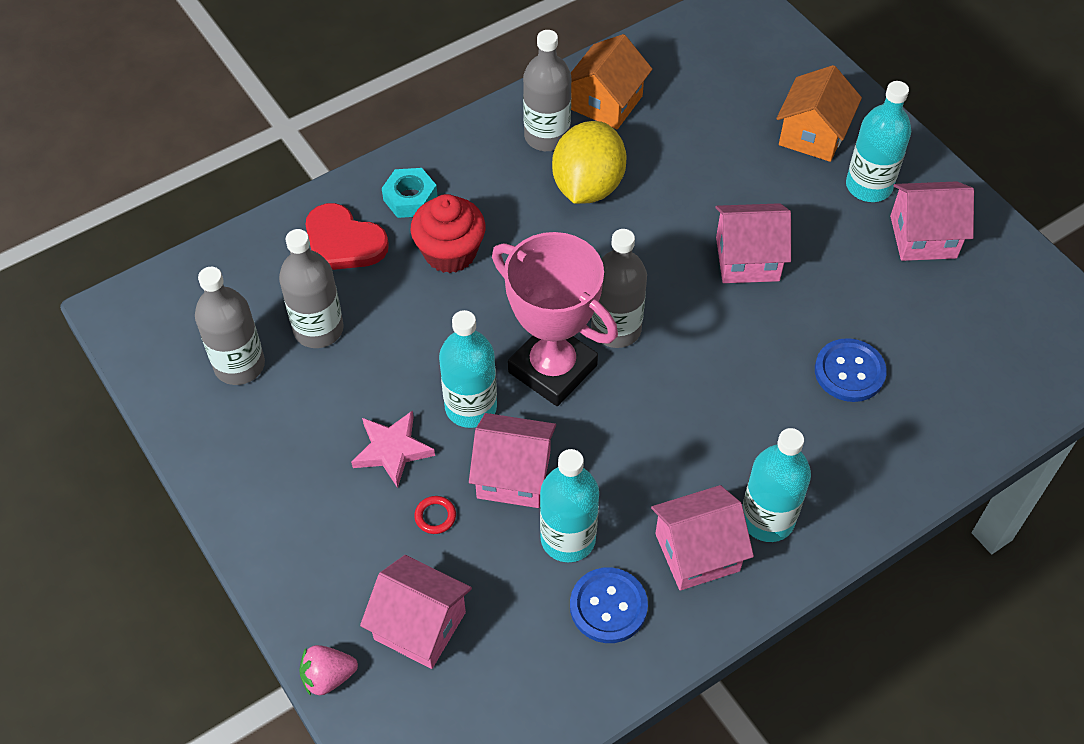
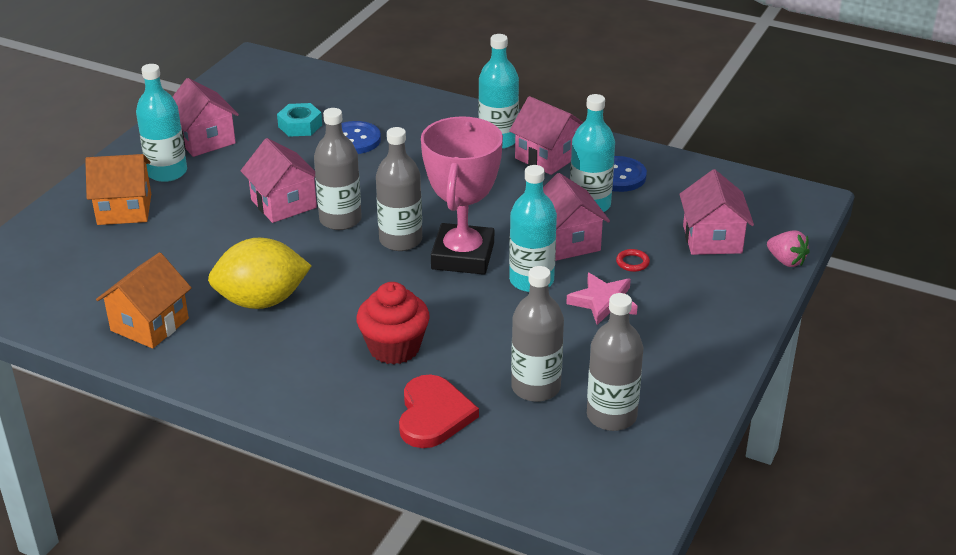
camera: 120 degrees left, 20 degrees down
(410, 198) = (351, 396): turquoise nut -> turquoise nut (300, 126)
(547, 136) = (216, 344): grey bottle -> grey bottle (340, 219)
(606, 103) = (149, 324): orange house -> orange house turned 60 degrees counterclockwise

